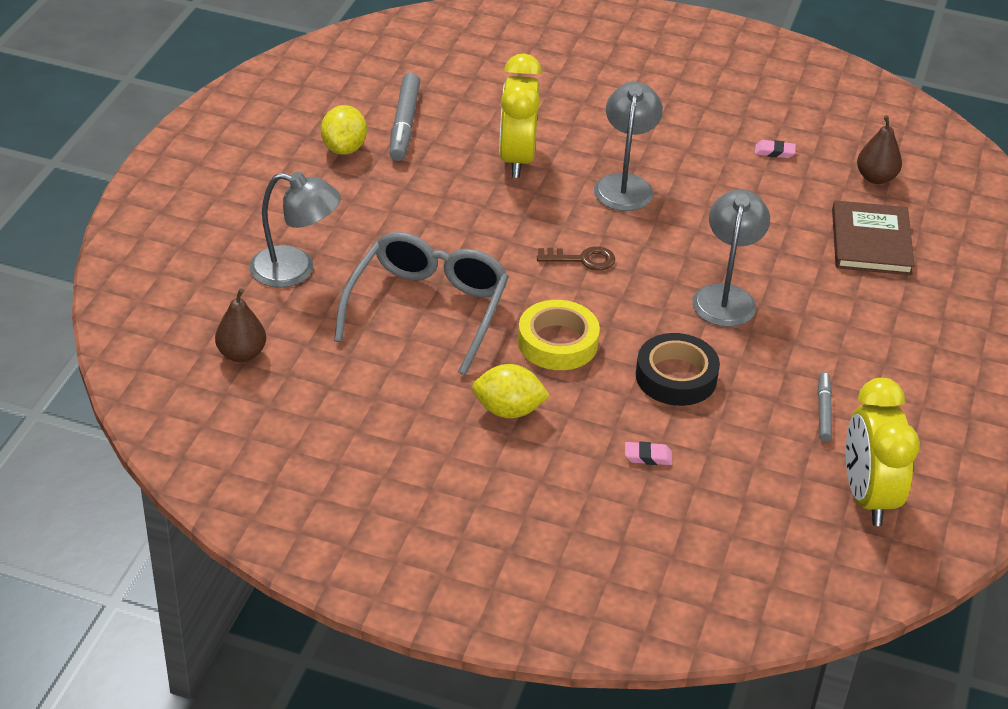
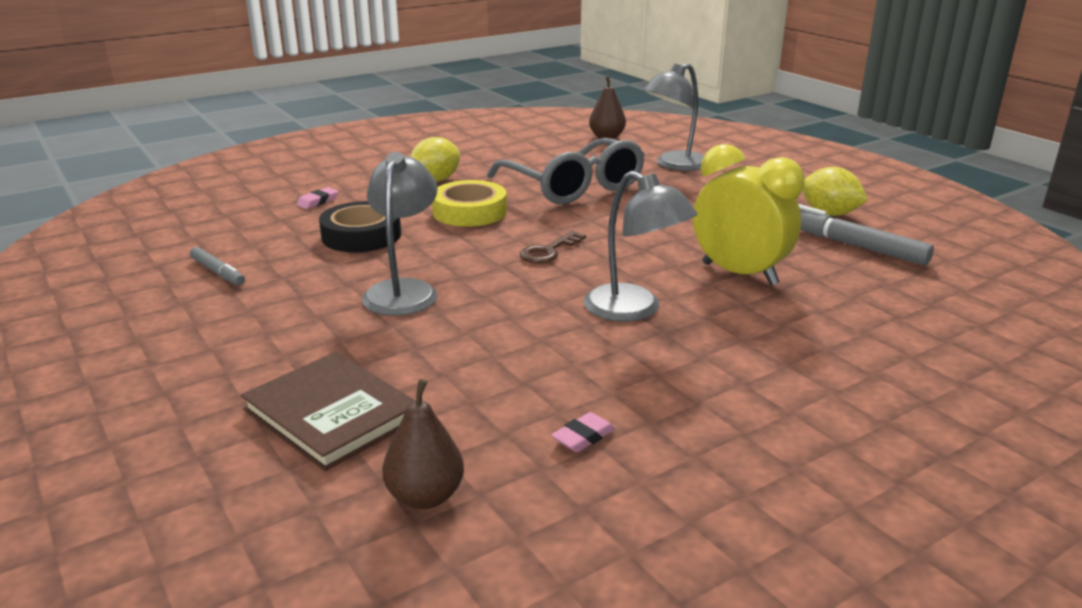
camera: 130 degrees right, 15 degrees down
(725, 296) = (404, 290): grey lamp -> grey lamp turned 135 degrees counterclockwise
(867, 497) = (128, 251): yellow clock -> none

